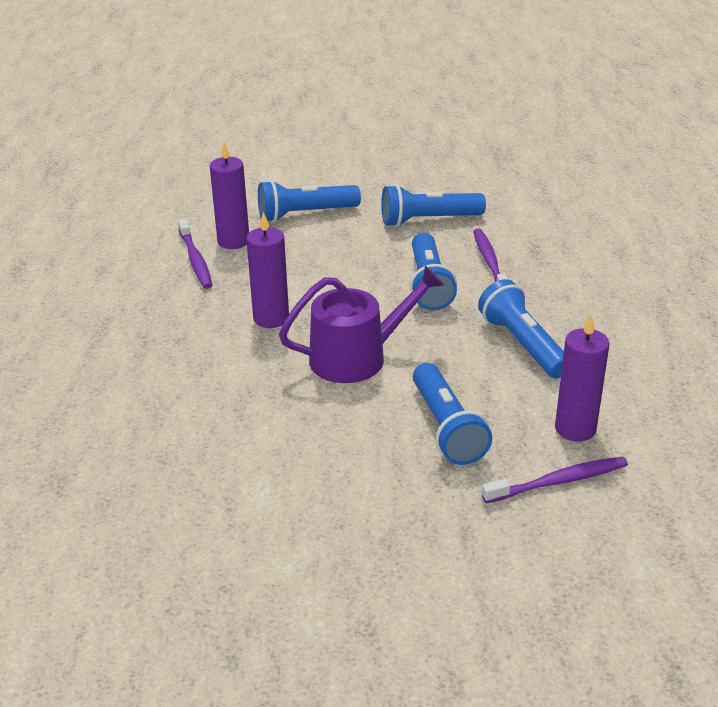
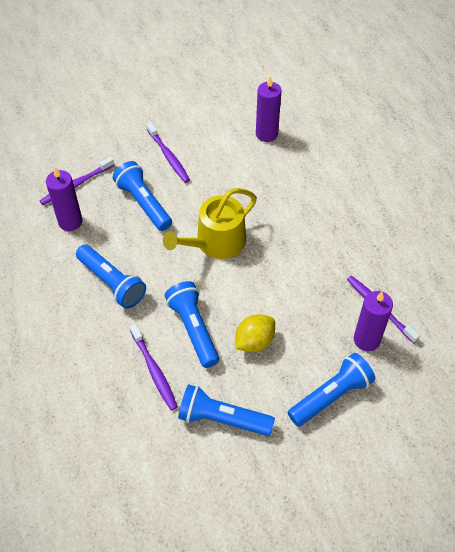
camera: 160 degrees right, 20 degrees up
(271, 318) = (288, 262): purple candle -> purple candle (266, 134)
(357, 357) = (216, 242): purple watering can -> yellow watering can
(361, 262) = (254, 341): none -> yellow lemon
(376, 490) = (169, 157): none -> purple toothbrush
(428, 220) = (222, 418): blue flashlight -> blue flashlight turned 135 degrees counterclockwise

